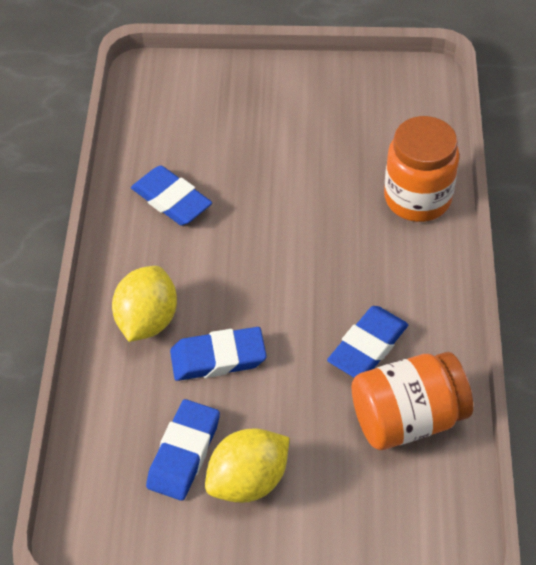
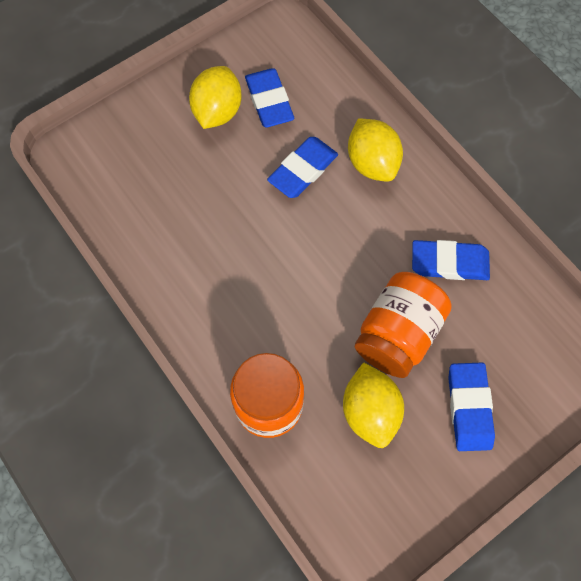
camera: 140 degrees right, 15 degrees up
(340, 148) = (370, 411): none -> yellow lemon
(367, 346) = (211, 246): blue eraser -> blue eraser (469, 408)
(407, 418) = (148, 214): orange jar -> orange jar (398, 334)

